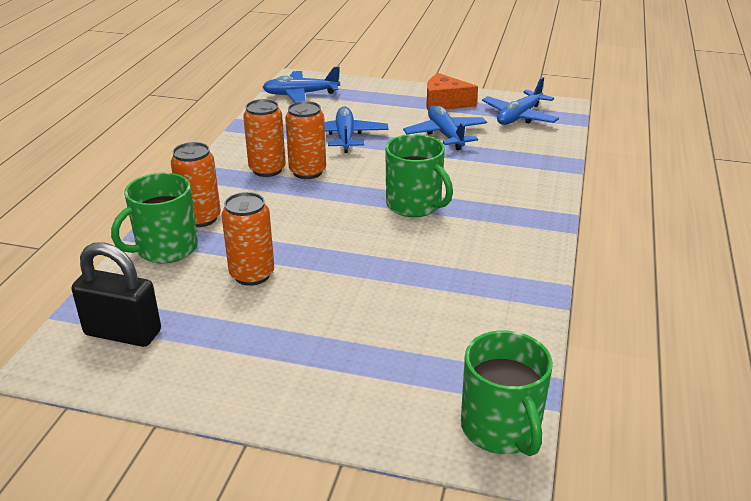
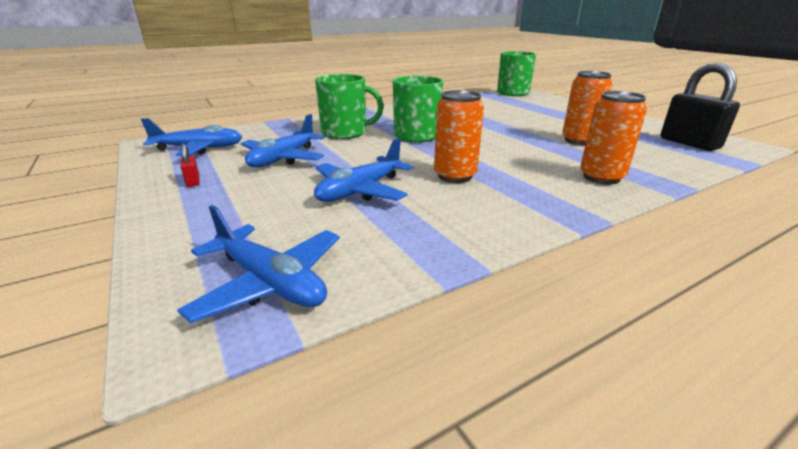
camera: 135 degrees left, 5 degrees down
(166, 249) = (646, 169): green mug -> green mug (345, 133)
(267, 169) = (491, 192): orange can -> none
(444, 103) = (193, 181): orange cheese -> red padlock

